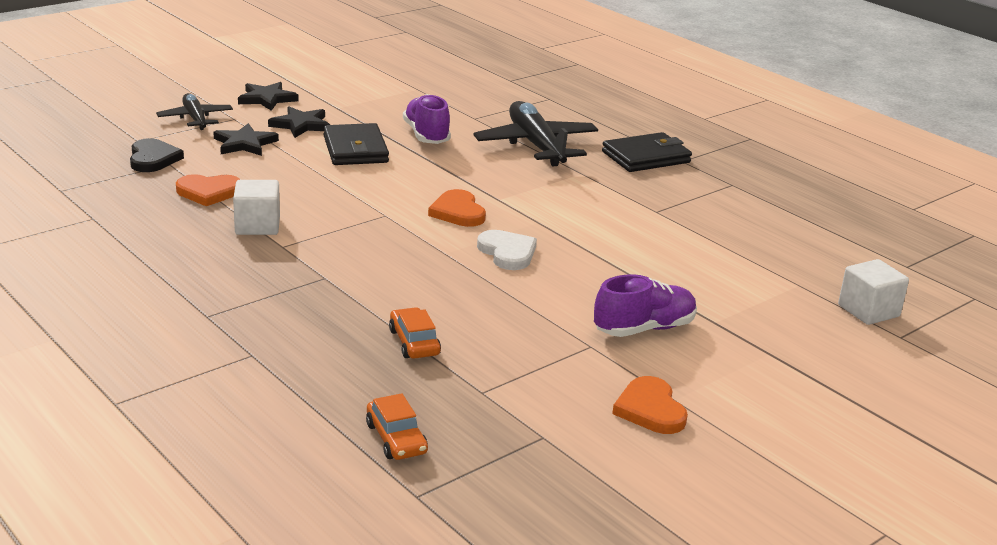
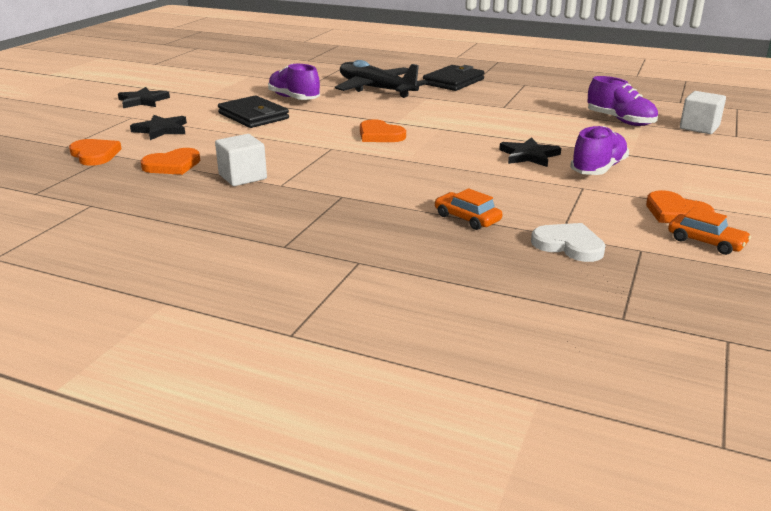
camera: 25 degrees left, 0 degrees up
(153, 159) = (95, 155): black heart -> orange heart
(195, 119) = (98, 123): black plane -> none
(301, 125) = (191, 110): black star -> black star (529, 155)
(396, 438) = (549, 284): orange car -> orange car (706, 242)
(507, 253) = (448, 149): white heart -> white heart (569, 245)
(776, 272) = (620, 121): none -> purple shoe

